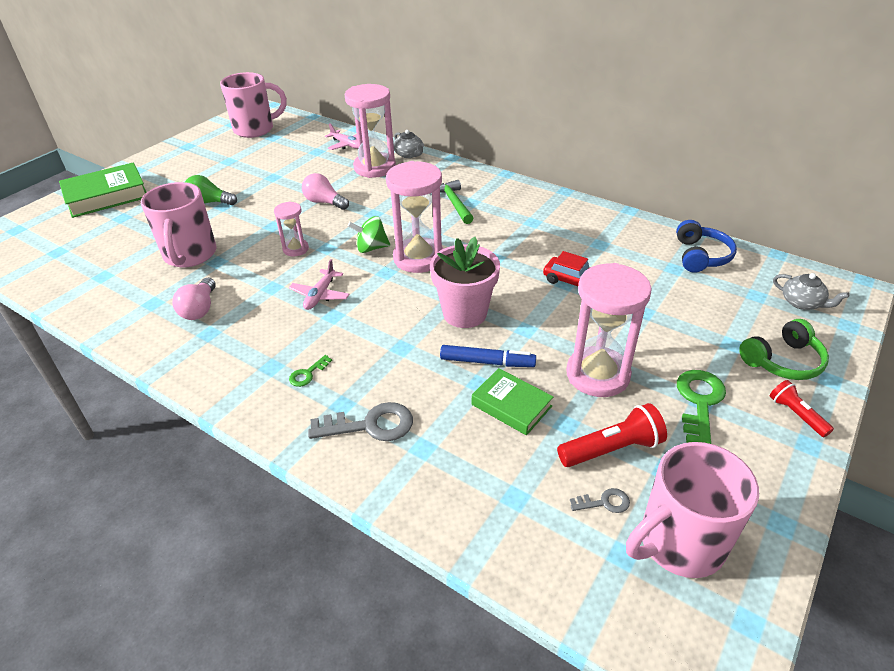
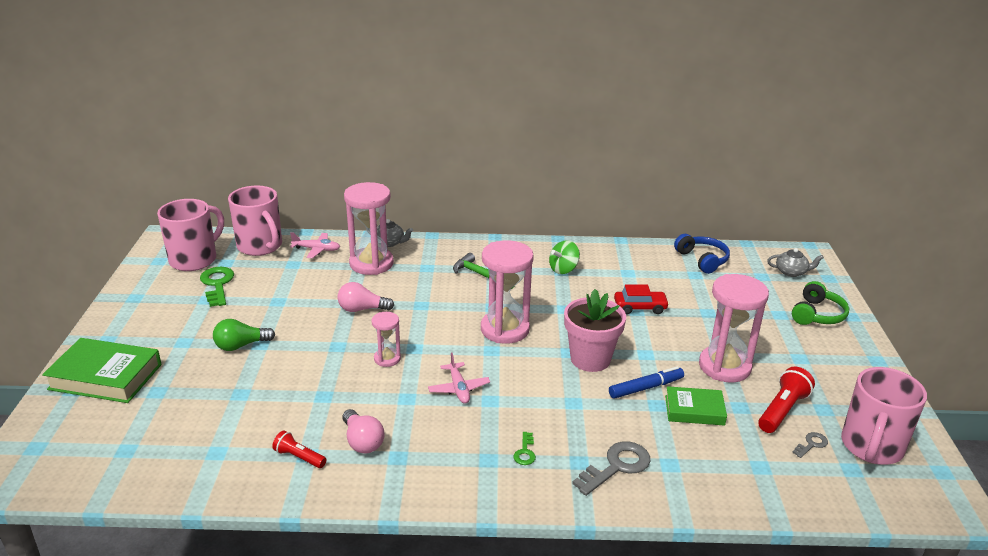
camera: 35 degrees left, 10 degrees down
(106, 196) = (105, 376): green book -> green book turned 75 degrees clockwise
(190, 255) = (287, 400): pink mug -> pink mug (260, 246)
(371, 248) = (455, 335): green spinning top -> green spinning top (563, 269)
(699, 402) = (799, 359): green key -> green key (217, 284)
(796, 414) = (854, 345): red flashlight -> red flashlight (299, 457)

